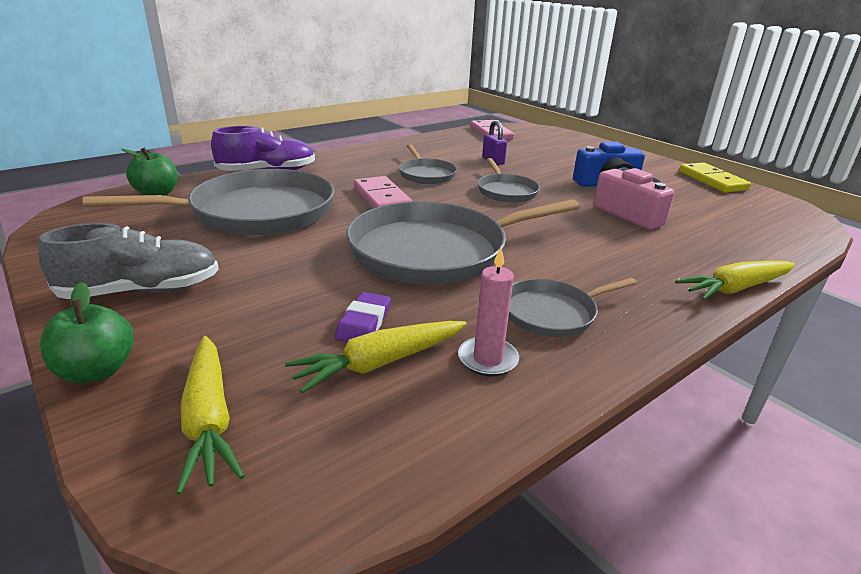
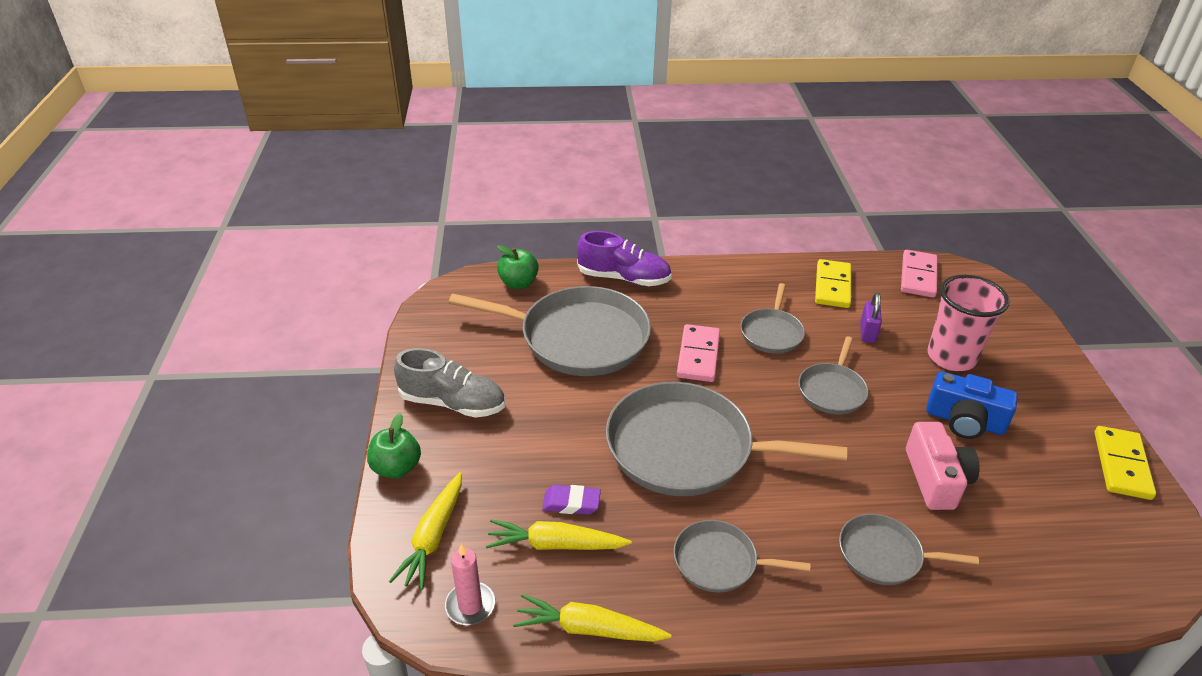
camera: 35 degrees right, 10 degrees up
(363, 323) = (571, 503): purple eraser -> purple eraser turned 45 degrees clockwise
(442, 146) = (832, 286): none -> yellow domino
(487, 359) = (628, 579): pink candle -> pink candle (470, 605)
(558, 160) = (951, 357): none -> pink cup
(659, 263) = (884, 555): none -> grey pan
(735, 288) = (924, 619): yellow carrot -> yellow carrot (589, 629)

